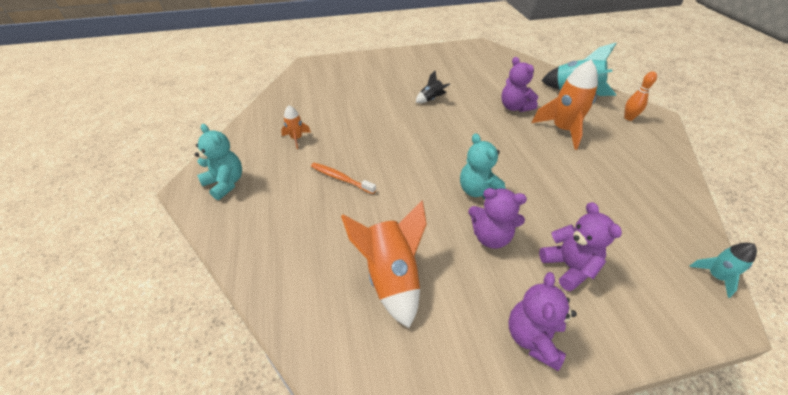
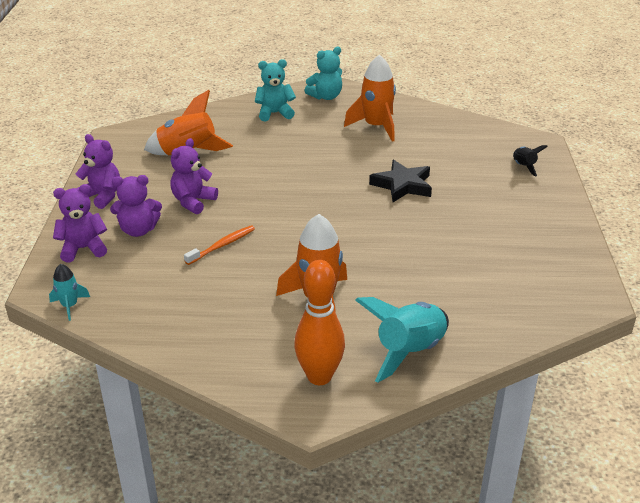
camera: 105 degrees right, 10 degrees down
(296, 138) = (376, 127): orange rocket -> orange rocket, size x1.95
(341, 178) = (305, 144): orange toothbrush -> orange toothbrush (222, 245)
(395, 113) = (402, 185): none -> black star
(431, 99) = (426, 214): black rocket -> black rocket (523, 167)
(478, 190) = (249, 209): turquoise teddy bear -> turquoise teddy bear (274, 113)
(514, 107) = (385, 276): purple teddy bear -> purple teddy bear (83, 249)
(628, 118) = (319, 376): orange bowling pin -> orange bowling pin, size x1.79

